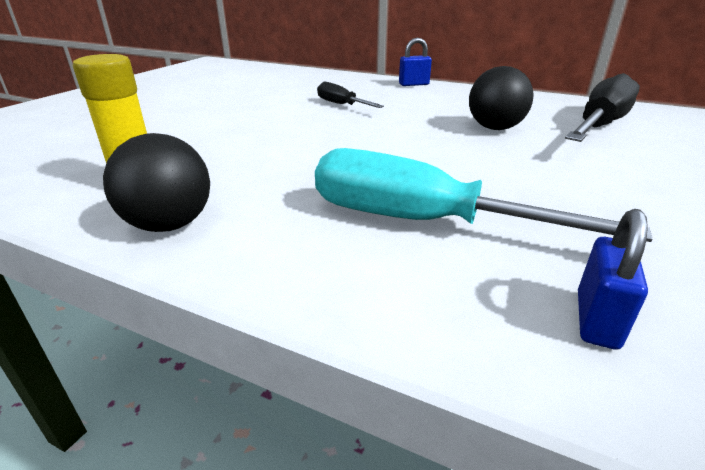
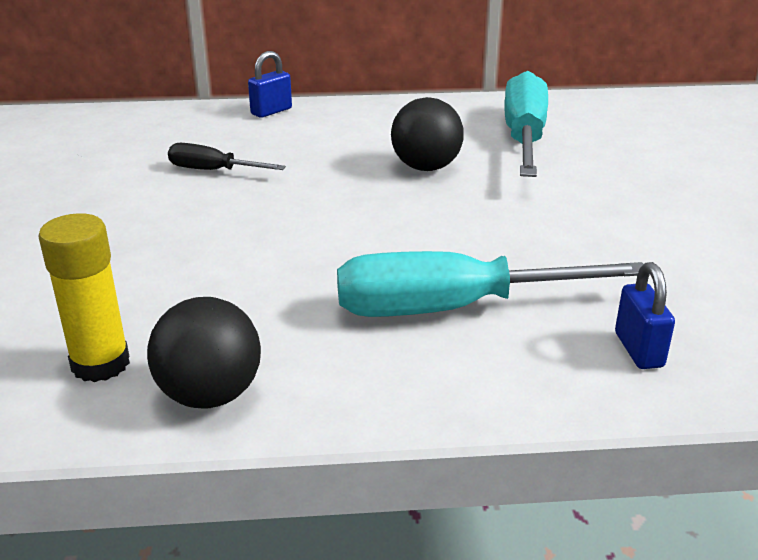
camera: 30 degrees left, 0 degrees up
(599, 125) = (524, 138): black screwdriver -> turquoise screwdriver

